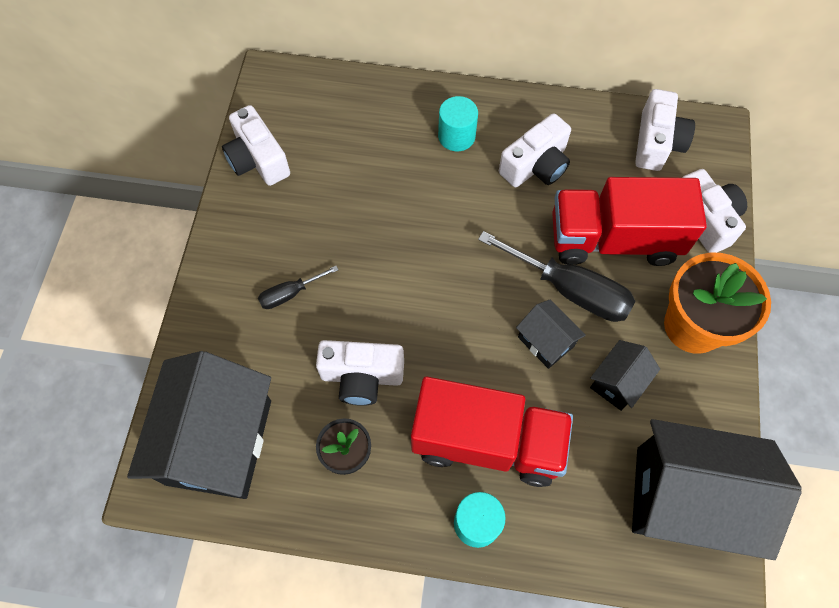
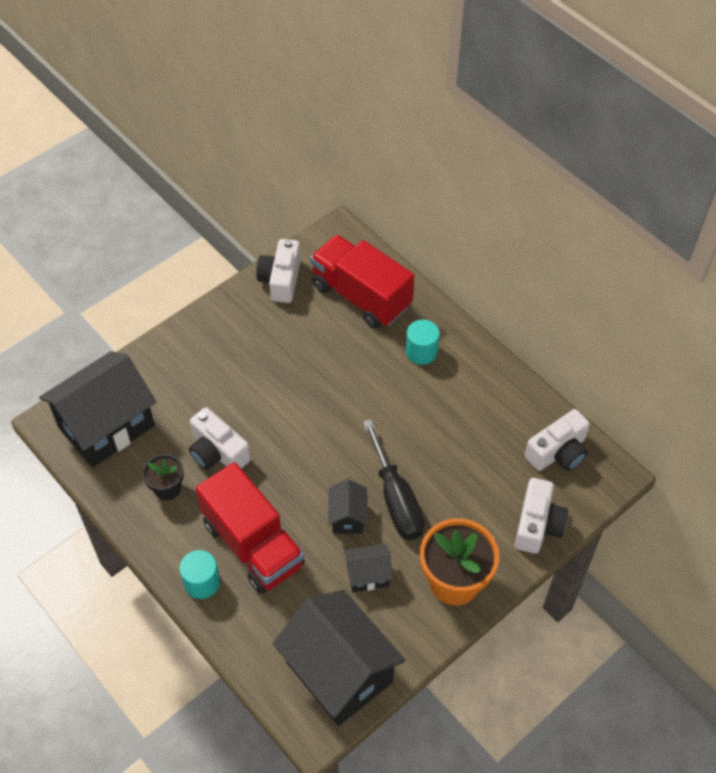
camera: 40 degrees right, 10 degrees down
(290, 294) = (222, 374): black screwdriver -> none
(536, 165) = (455, 407): white camera -> none
(613, 239) = (458, 490): red truck -> red truck (361, 296)

